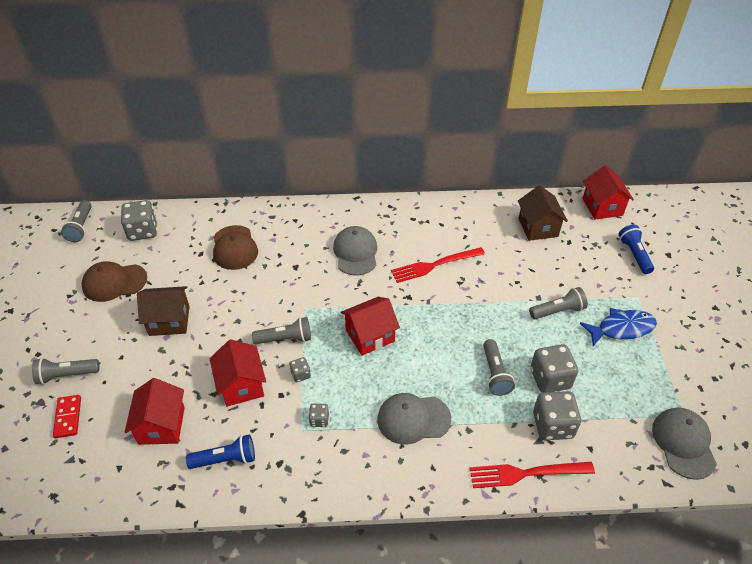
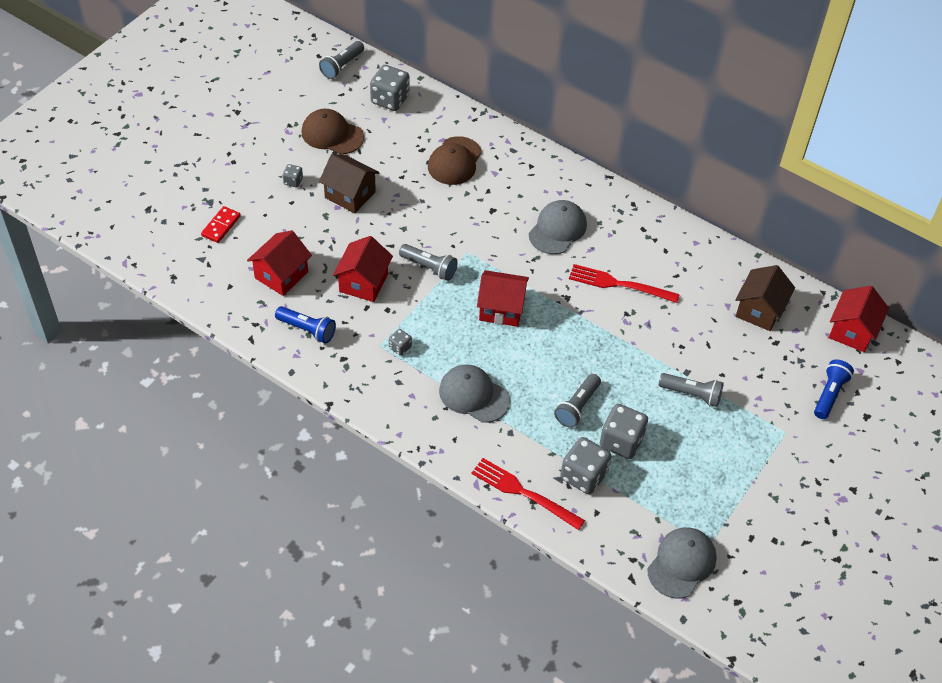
camera: 35 degrees right, 5 degrees up
(66, 375) = (242, 192): grey flashlight -> none
(300, 374) = (416, 304): grey dice -> grey dice (293, 181)
(621, 328) = (735, 446): blue fish -> none

